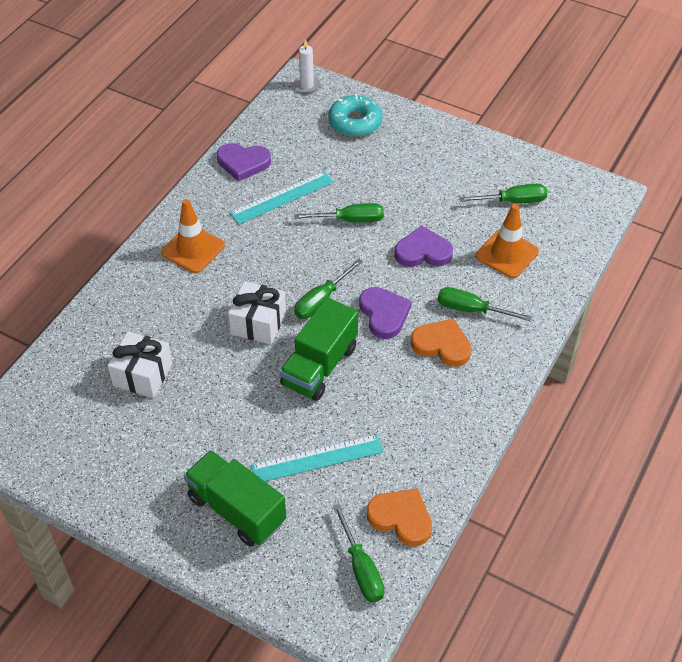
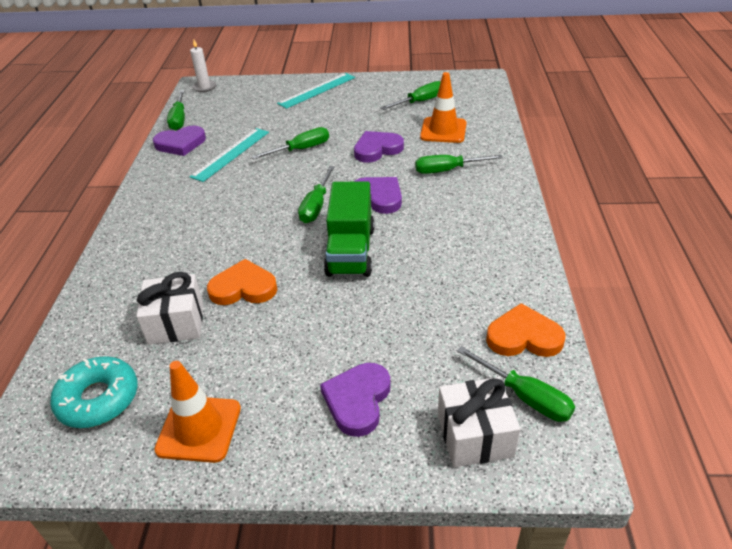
camera: 25 degrees left, 10 degrees down
(193, 249) = (170, 211): orange traffic cone -> orange traffic cone (199, 429)
(237, 509) = (357, 400): green truck -> purple heart
(258, 126) = (179, 119): none -> green screwdriver
(258, 323) = (269, 241): white gift -> white gift (475, 435)
(317, 458) = (405, 322): turquoise ruler -> turquoise ruler (317, 90)
(355, 122) = (260, 96): turquoise donut -> turquoise donut (98, 399)
(442, 345) = (444, 199): orange heart -> orange heart (243, 288)

